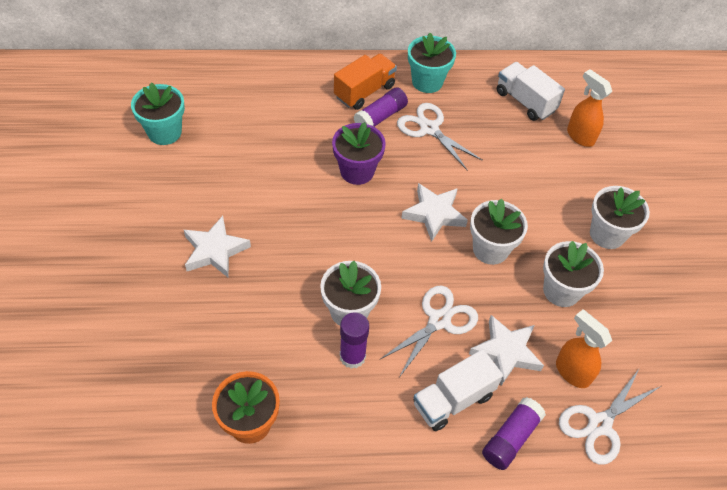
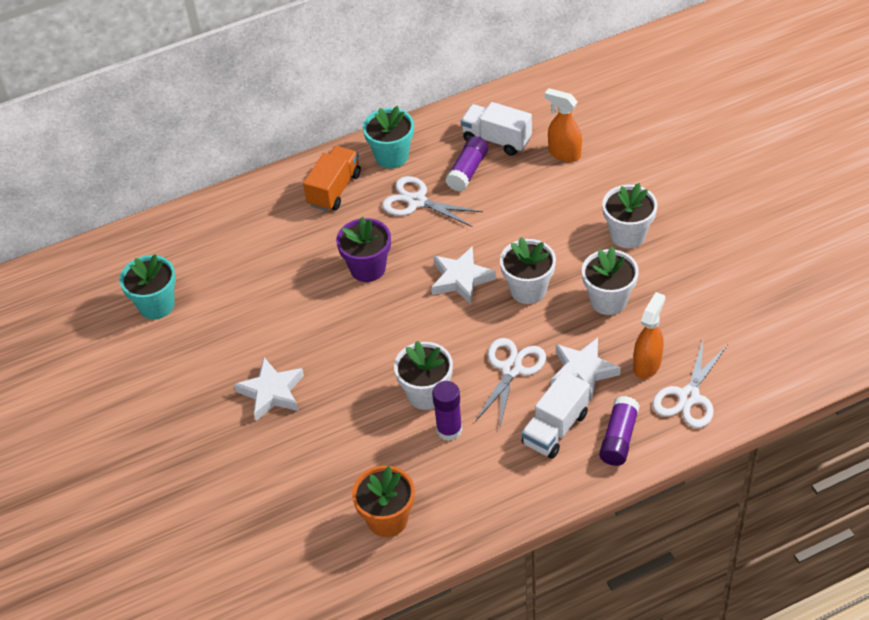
camera: 15 degrees left, 5 degrees down
(380, 117) = (363, 208): purple glue stick -> purple glue stick (467, 171)
(572, 372) = (647, 364): orange spray bottle -> orange spray bottle turned 90 degrees clockwise

